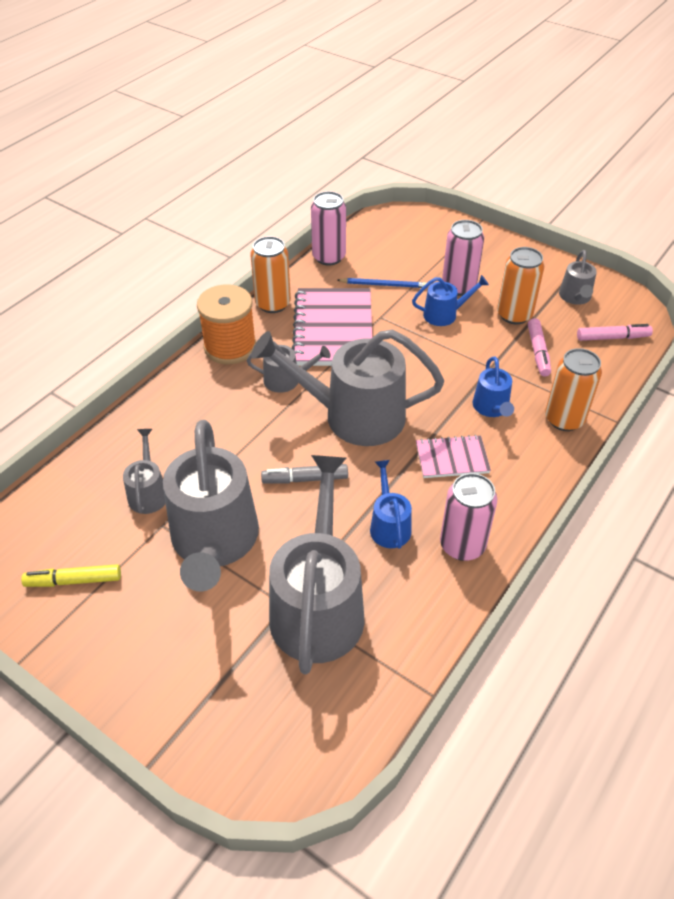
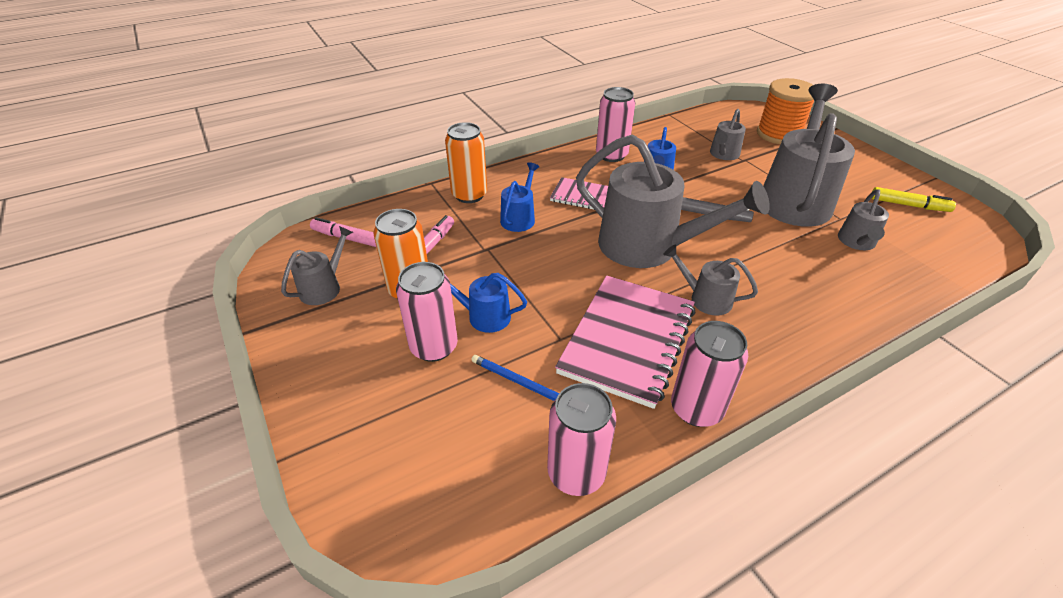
camera: 155 degrees left, 5 degrees down
(230, 347) = (768, 360): orange spool -> orange spool (778, 134)
(273, 304) = (696, 409): orange can -> pink can
(318, 605) = (723, 154): grey watering can -> grey watering can, size x0.47

